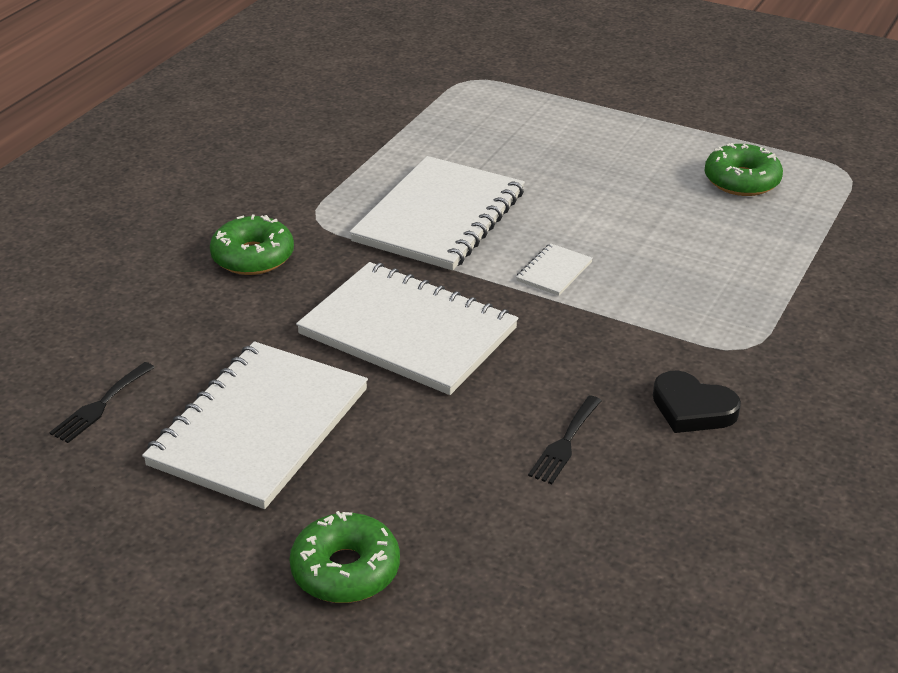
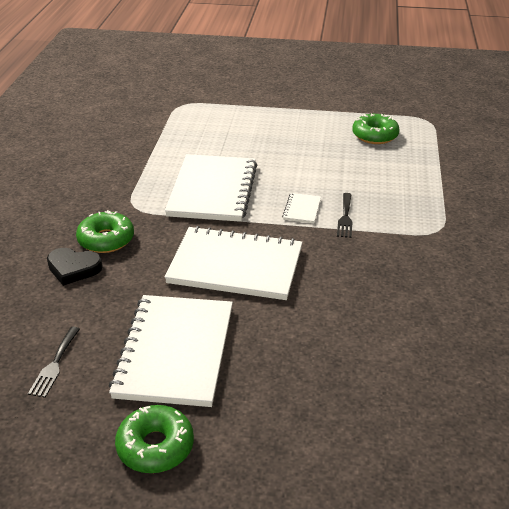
camera: 20 degrees left, 0 degrees up
(345, 570) = (288, 433): green donut -> green donut (155, 446)
(565, 443) = (373, 313): black fork -> black fork (345, 217)
(692, 408) = (432, 274): black heart -> black heart (73, 268)

